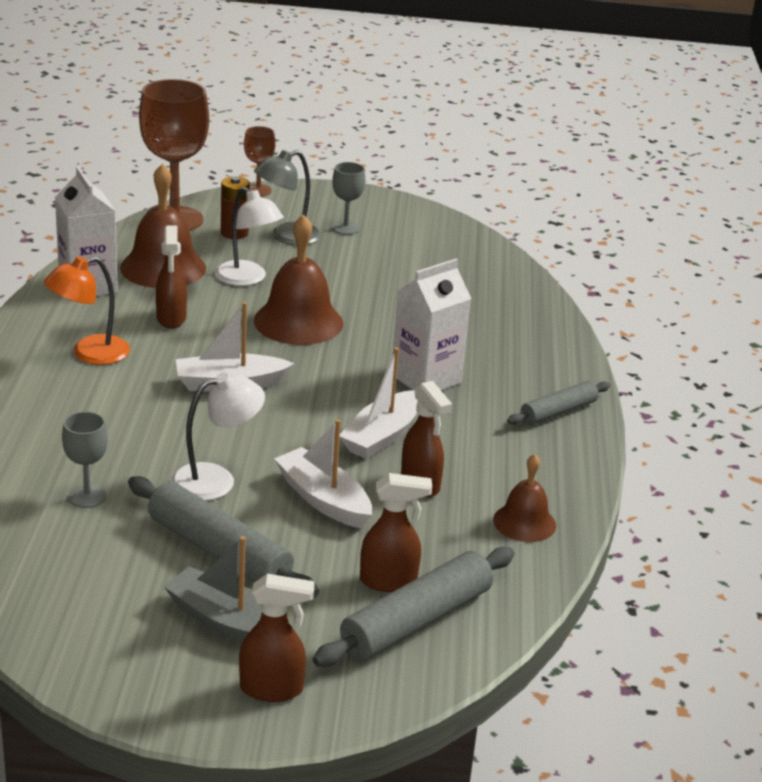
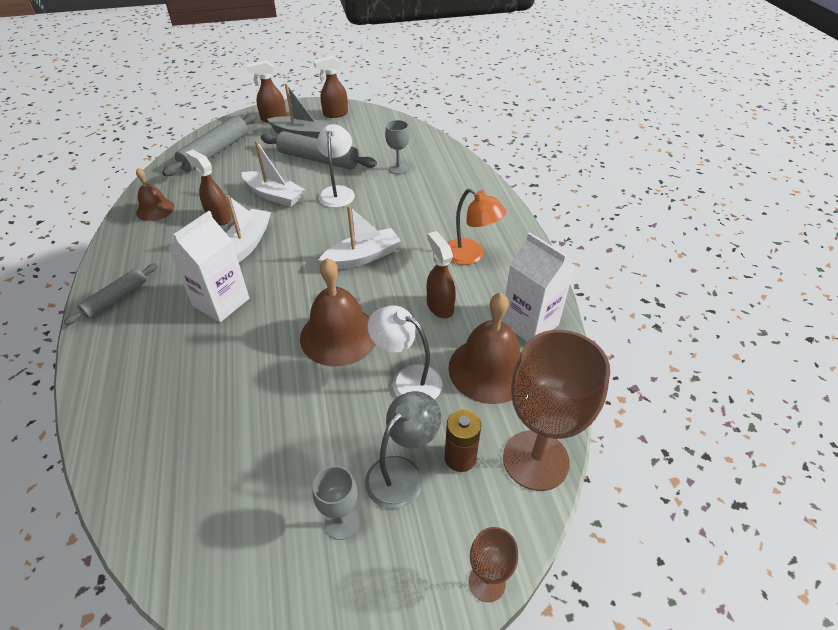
camera: 165 degrees right, 15 degrees up
(89, 353) = (470, 256): orange lamp -> orange lamp turned 90 degrees clockwise
(216, 480) = (338, 192): white lamp -> white lamp turned 135 degrees clockwise
(389, 581) = (230, 165): brown spray bottle -> brown spray bottle (335, 114)

